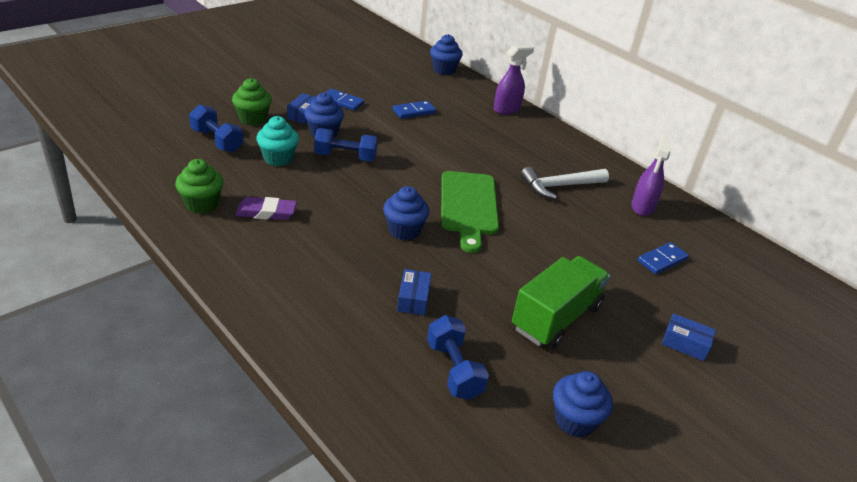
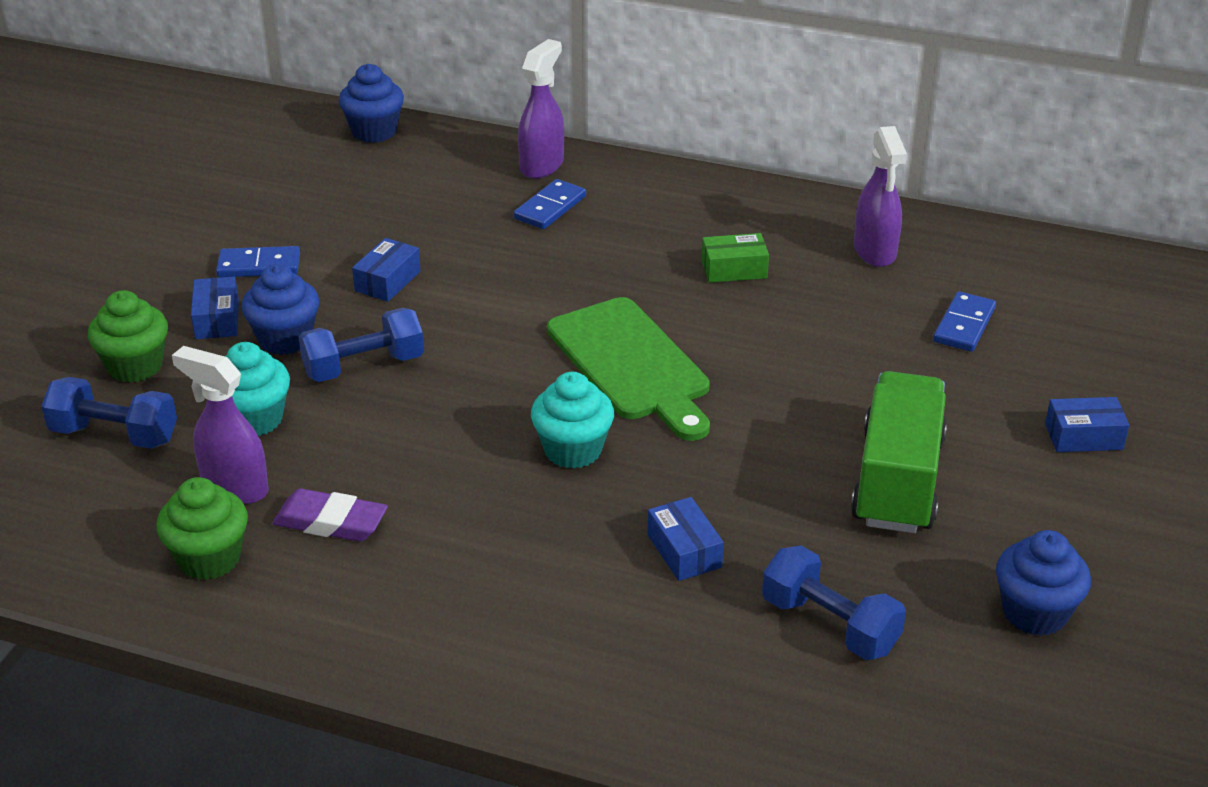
camera: 25 degrees left, 0 degrees up
(242, 181) = (234, 487): none -> purple spray bottle
(266, 212) = (331, 522): purple eraser -> purple eraser turned 45 degrees clockwise
(390, 128) = (387, 281): none -> blue box
(404, 230) = (573, 450): blue cupcake -> turquoise cupcake
(414, 111) = (397, 233): blue domino -> blue domino (550, 208)
(560, 186) = (734, 269): white hammer -> green box

